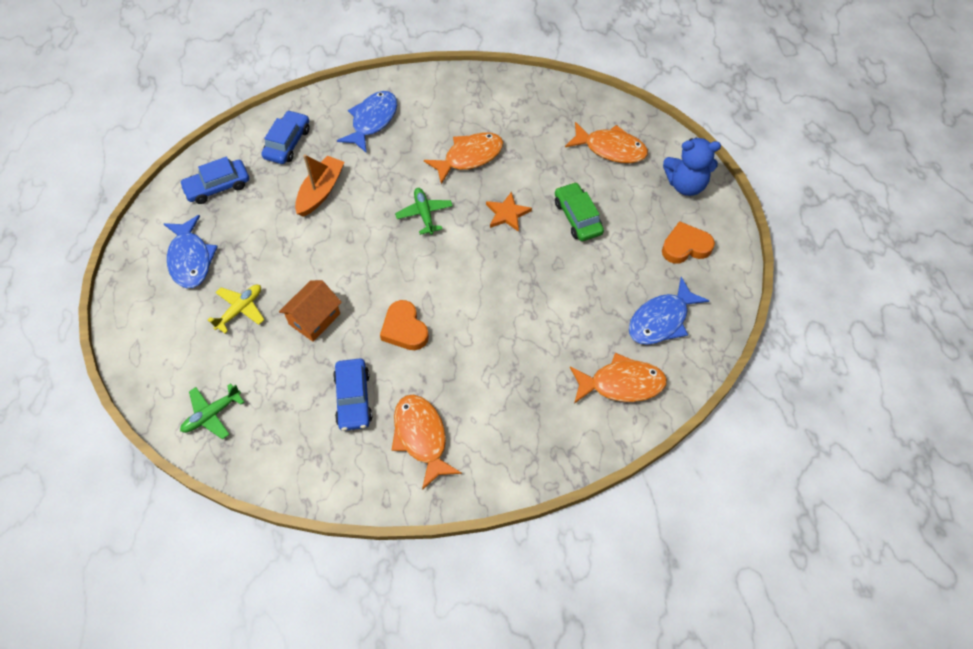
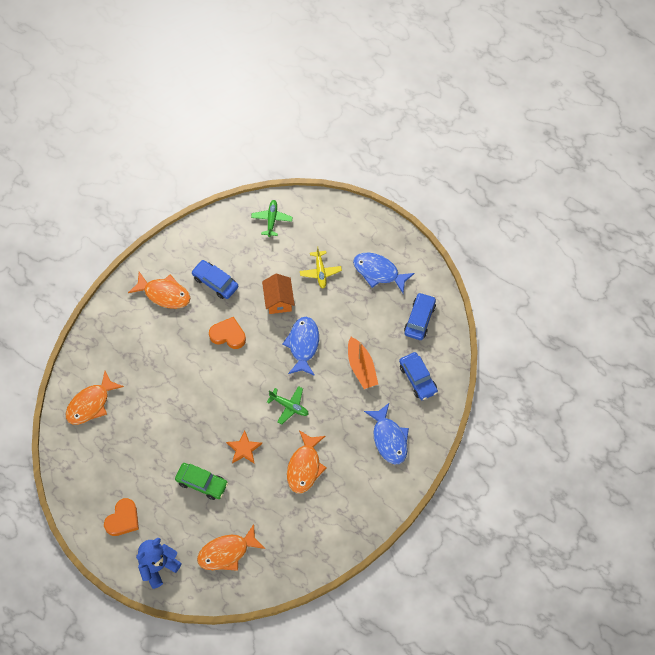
camera: 135 degrees right, 5 degrees up
(661, 320) = (99, 459): blue fish -> blue fish (303, 345)

